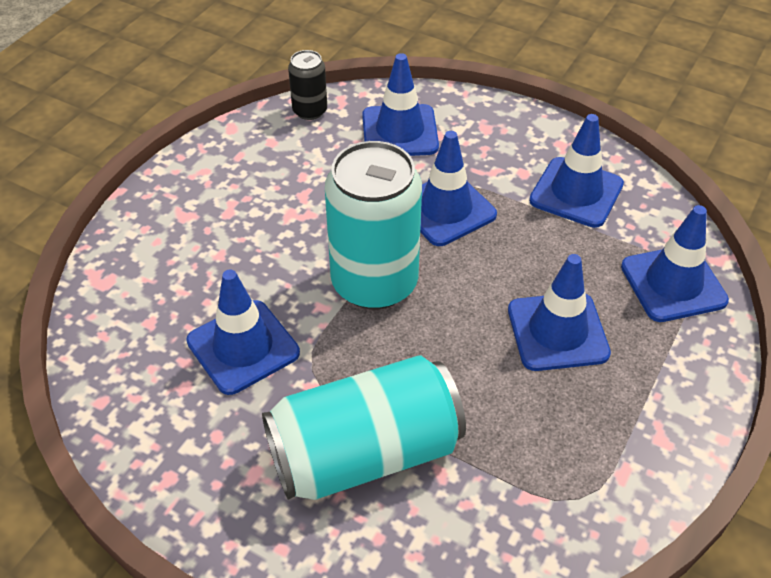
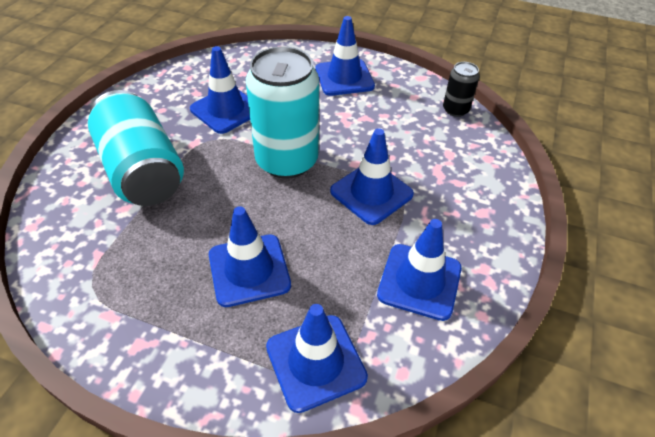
camera: 80 degrees right, 0 degrees up
(400, 131) = (453, 159): blue traffic cone -> blue traffic cone (344, 78)

